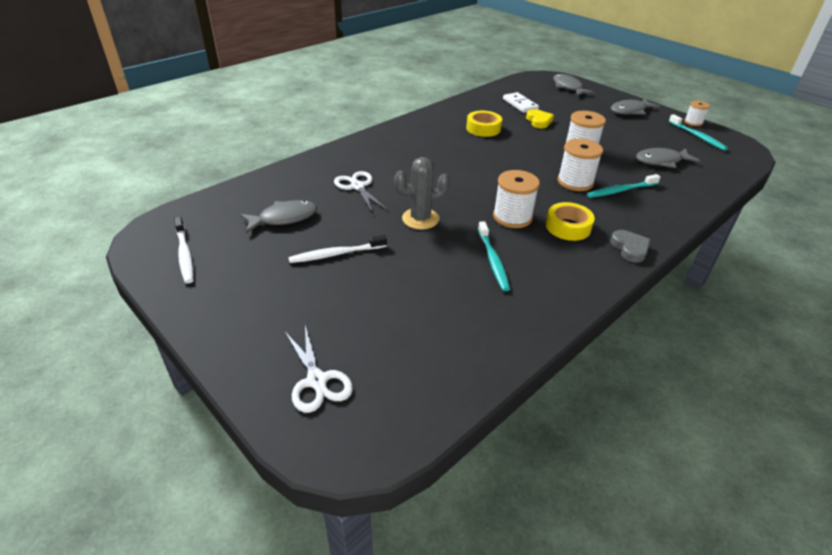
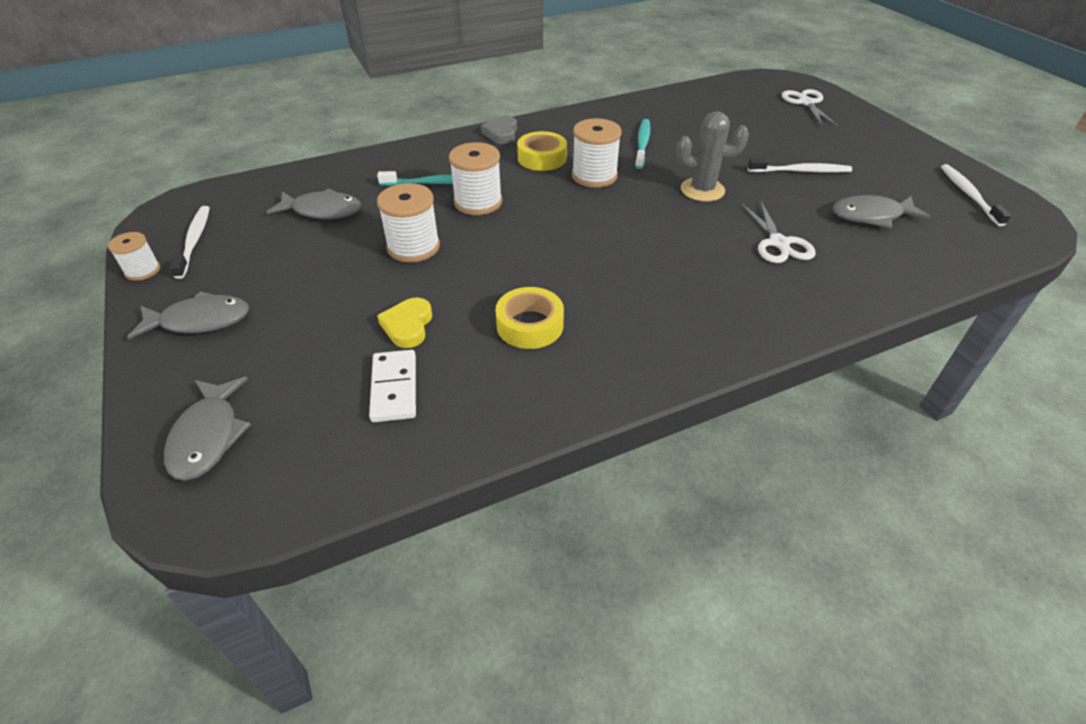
camera: 160 degrees left, 5 degrees up
(697, 136) = (194, 241): turquoise toothbrush -> white toothbrush

